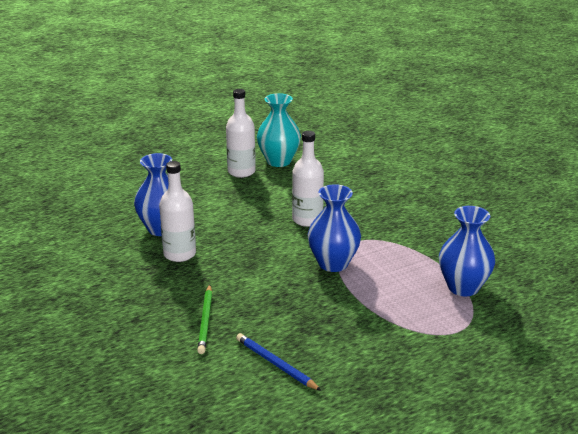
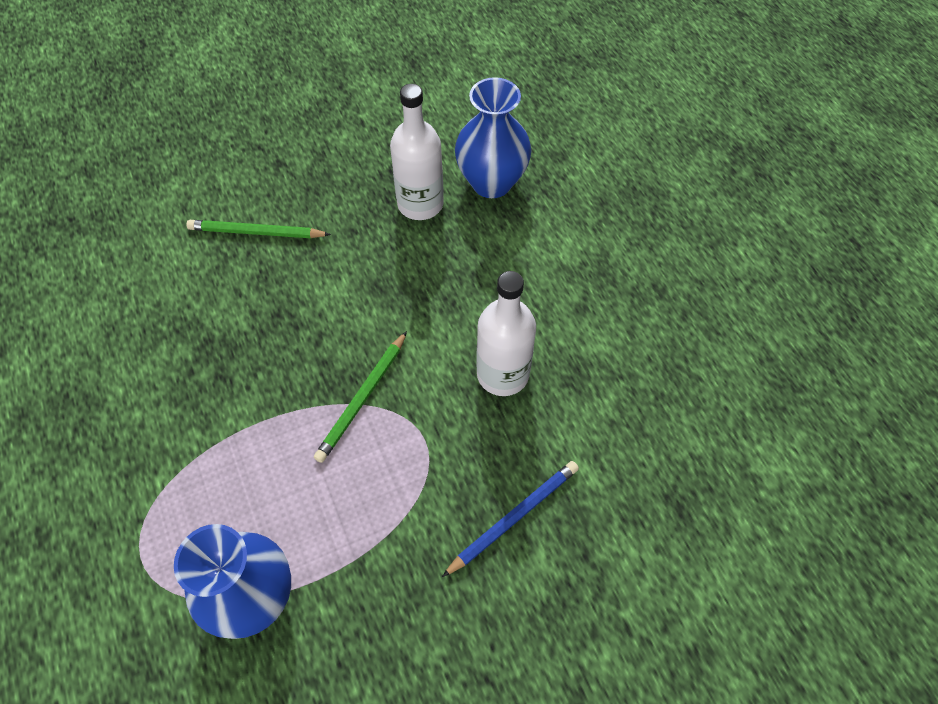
camera: 95 degrees right, 30 degrees up
(241, 172) = (674, 286): white bottle -> none
(276, 364) = (144, 304): blue pencil -> blue pencil (513, 517)
(278, 161) = (719, 346): turquoise vase -> none
(333, 263) = (363, 398): blue vase -> green pencil

